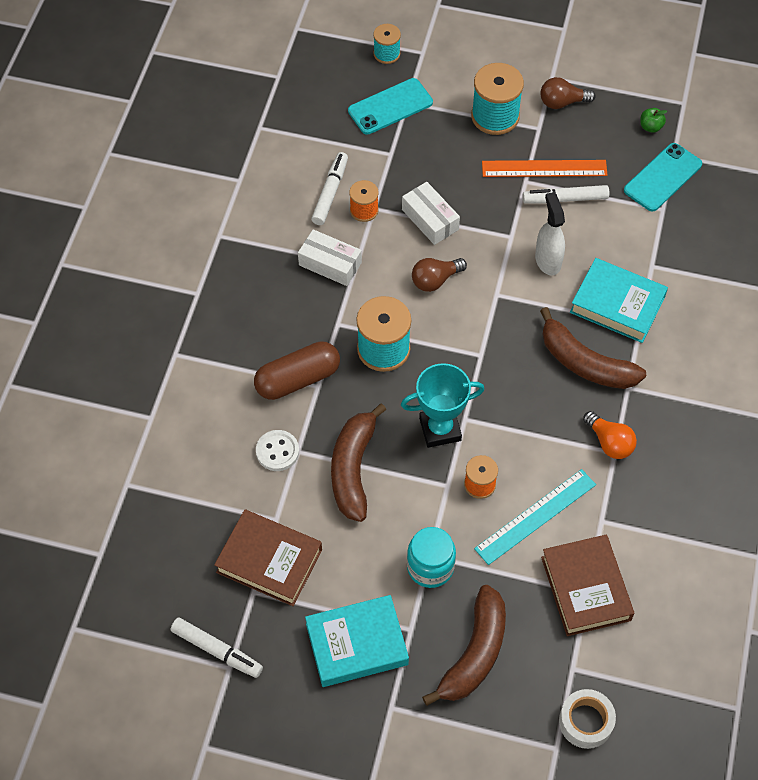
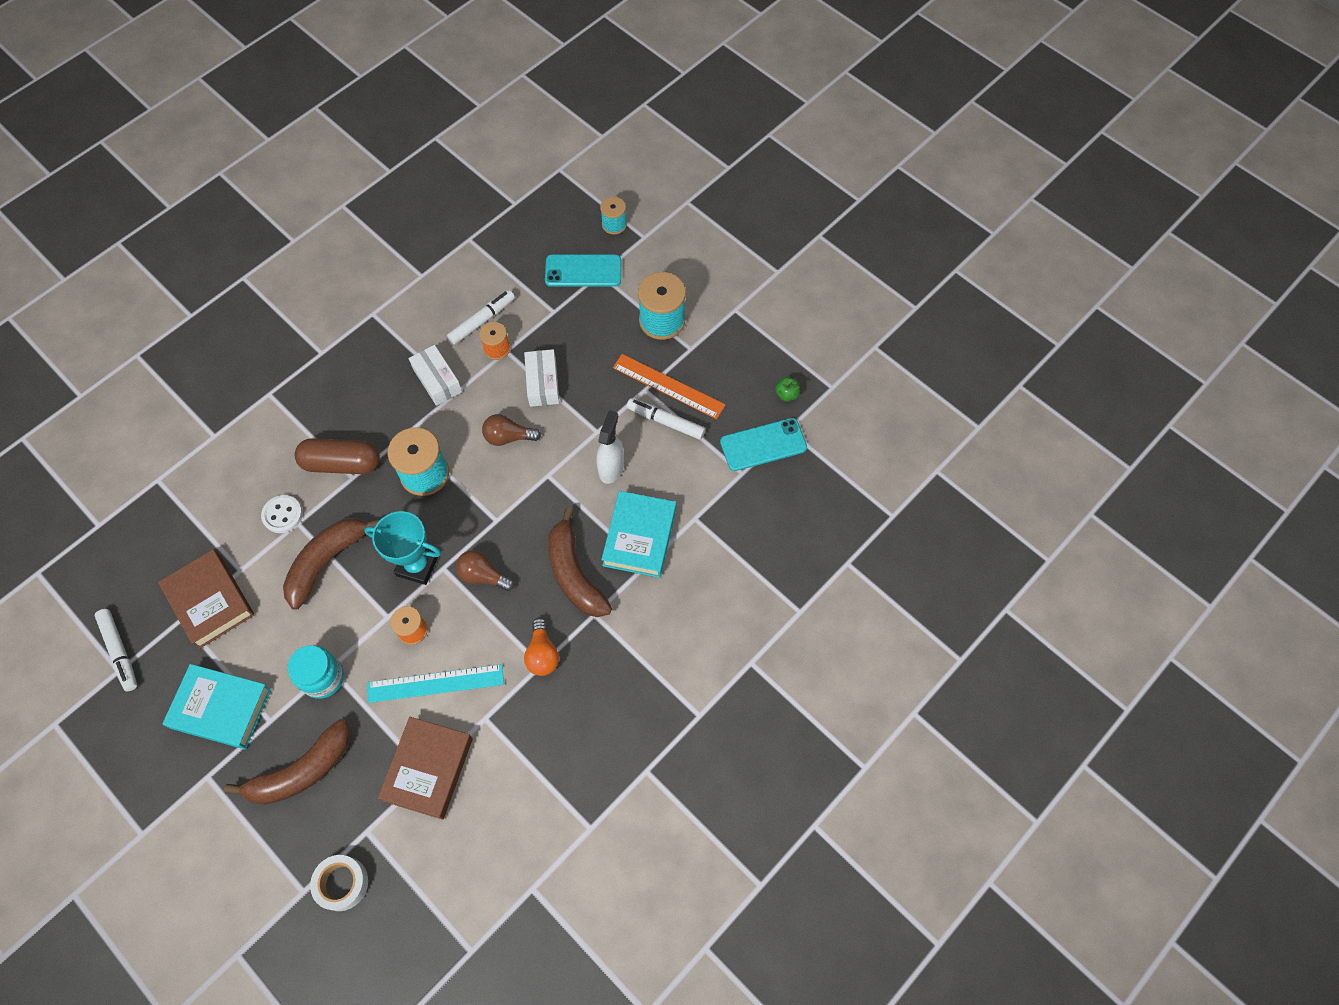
camera: 30 degrees right, 5 degrees up
(562, 102) = (727, 336): brown light bulb -> brown light bulb (483, 576)
(617, 305) = (639, 537): turquoise book -> turquoise book turned 45 degrees clockwise

